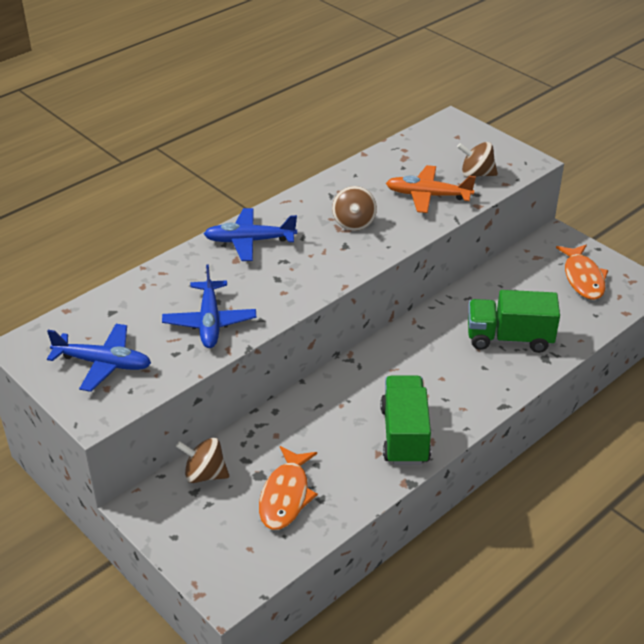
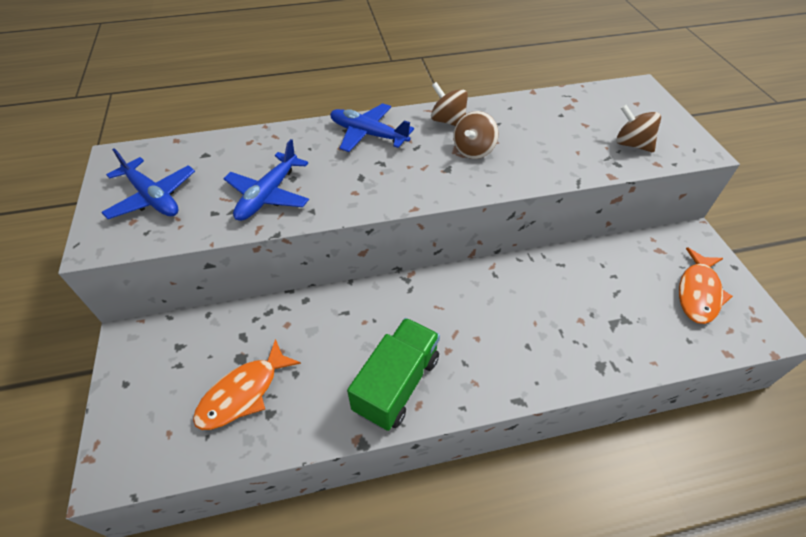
camera: 30 degrees right, 10 degrees up
(205, 474) = (200, 334): brown spinning top -> brown spinning top (448, 121)
(427, 196) = (565, 149): orange plane -> none
(509, 338) = (575, 325): green truck -> none

